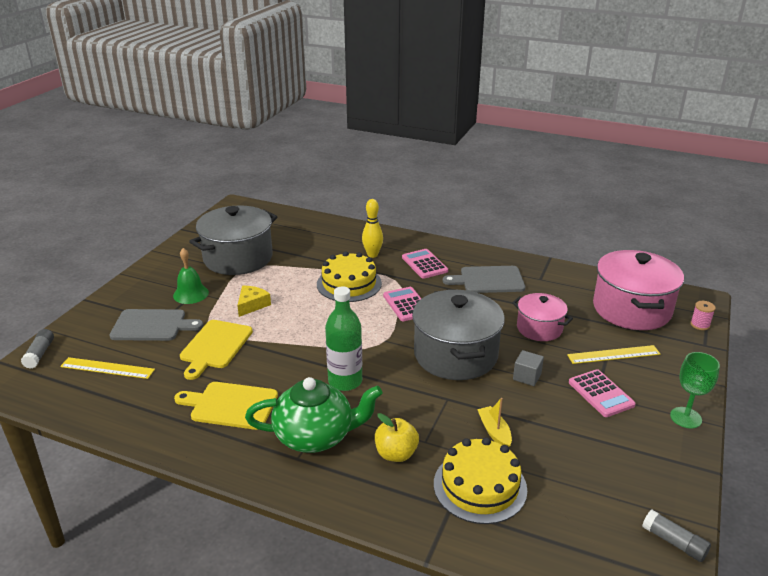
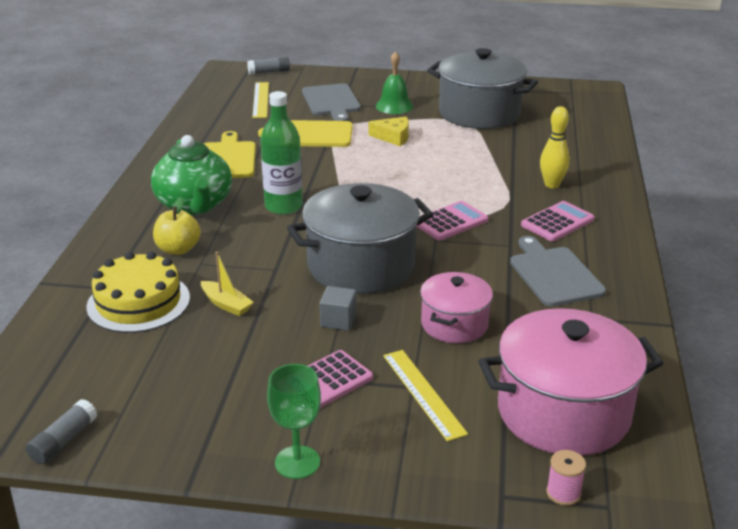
camera: 75 degrees right, 0 degrees up
(349, 284) = (472, 180): yellow cake -> none
(494, 432) = (226, 304): yellow boat -> yellow boat turned 75 degrees clockwise

